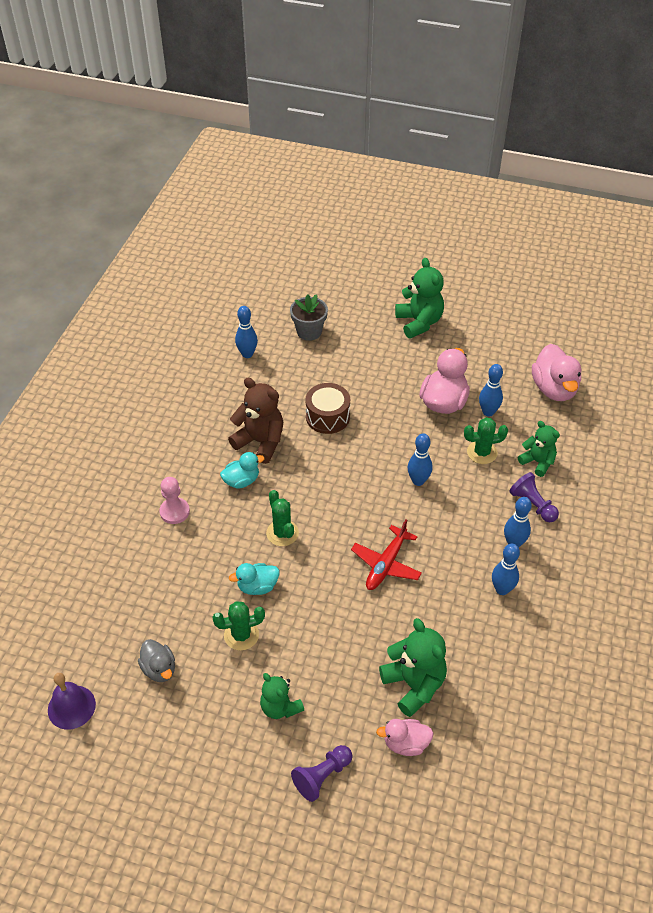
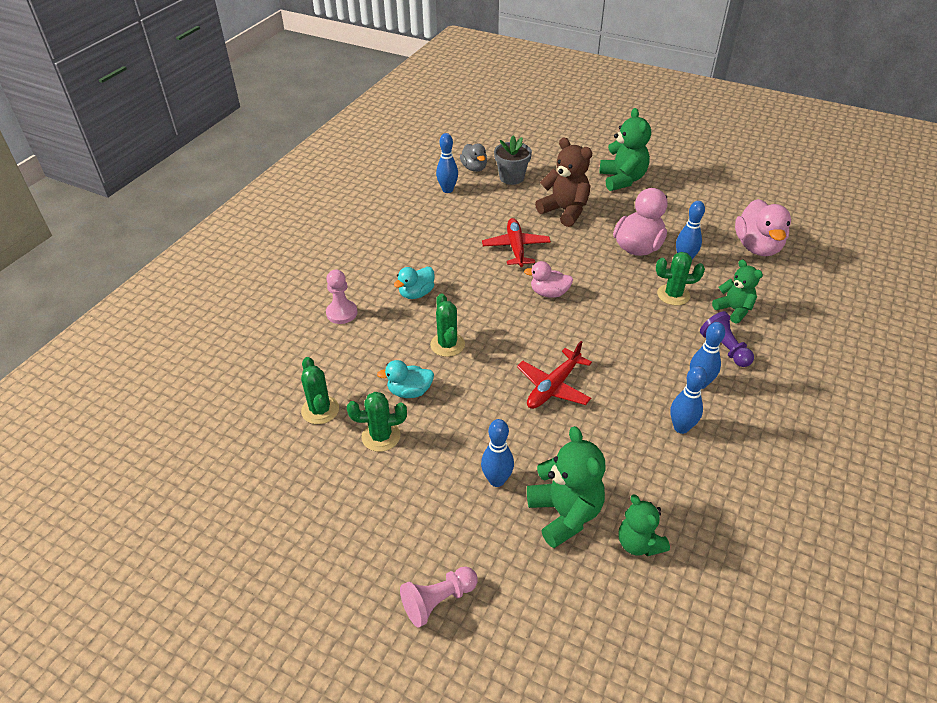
camera: 10 degrees right, 5 degrees down
(71, 707) = (180, 484): purple bell -> none
(159, 669) = (284, 458): grey duck -> grey duck (474, 168)
(180, 617) = (320, 410): none -> green cactus
(241, 481) = (416, 293): turquoise duck -> turquoise duck turned 150 degrees clockwise
(260, 442) = (443, 262): brown teddy bear -> brown teddy bear (565, 211)
(280, 707) = (406, 516): green teddy bear -> green teddy bear (638, 543)
(322, 776) = (438, 601): purple pawn -> pink pawn
(327, 417) = (516, 248): brown drum -> red plane
(405, 743) = (544, 578): pink duck -> pink duck (549, 293)
(418, 481) = (601, 313): blue bowling pin -> blue bowling pin (497, 480)

